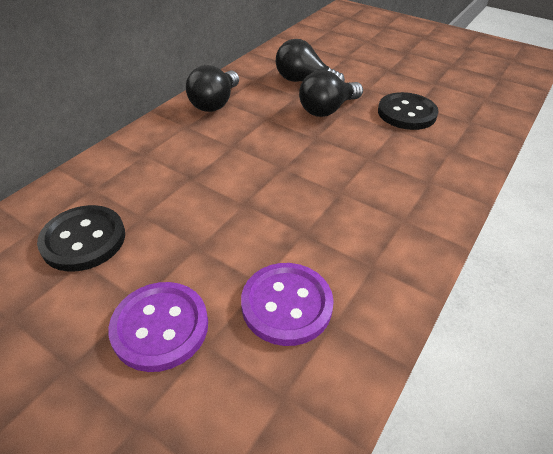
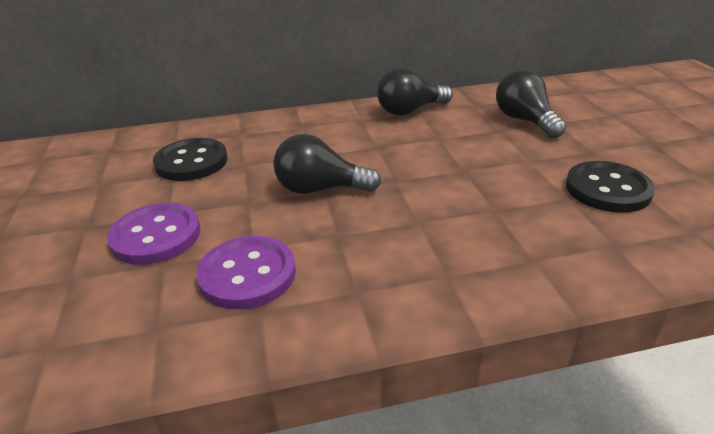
camera: 45 degrees right, 10 degrees down
(327, 109) = (513, 152): black light bulb -> black light bulb (320, 189)

